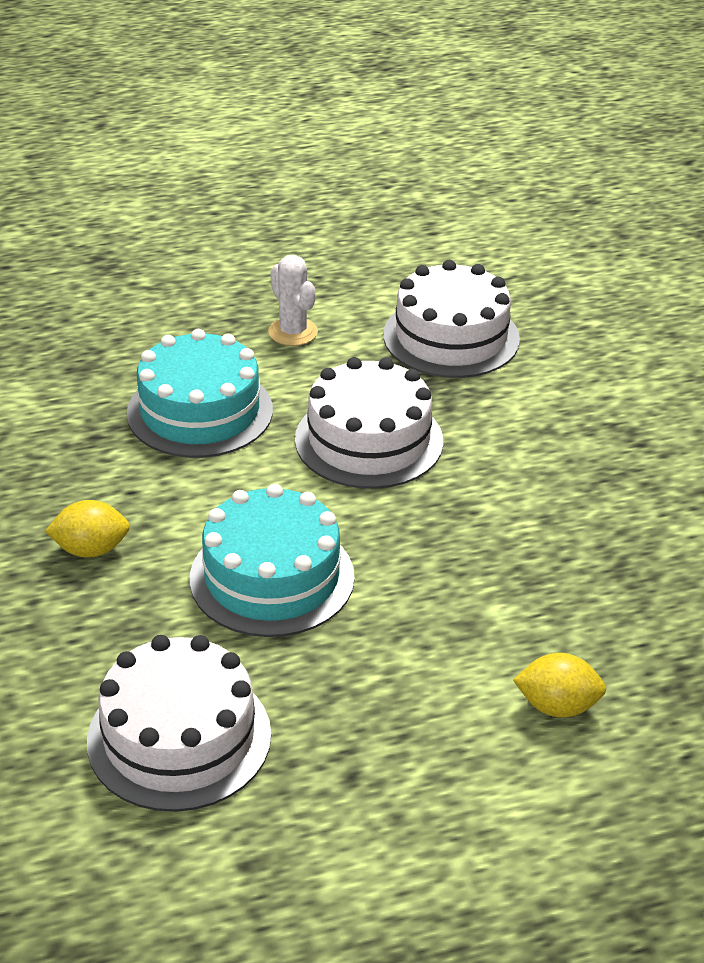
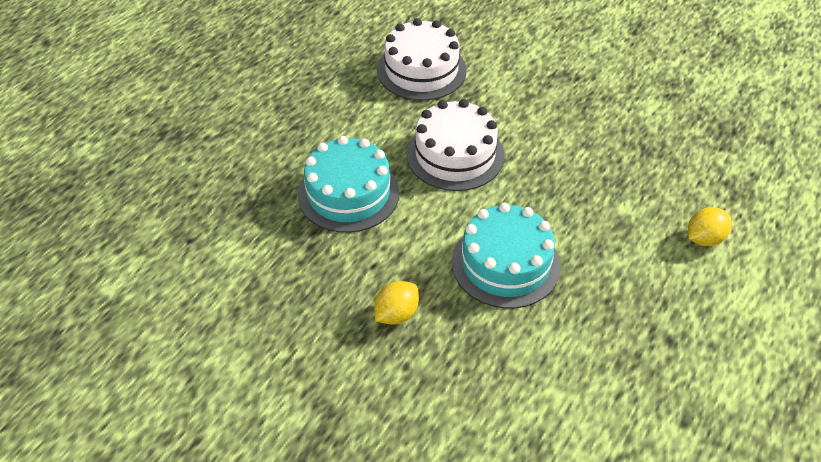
camera: 40 degrees left, 10 degrees up
(179, 737) = (573, 383): white cake -> none
(293, 332) = (337, 115): white cactus -> none

